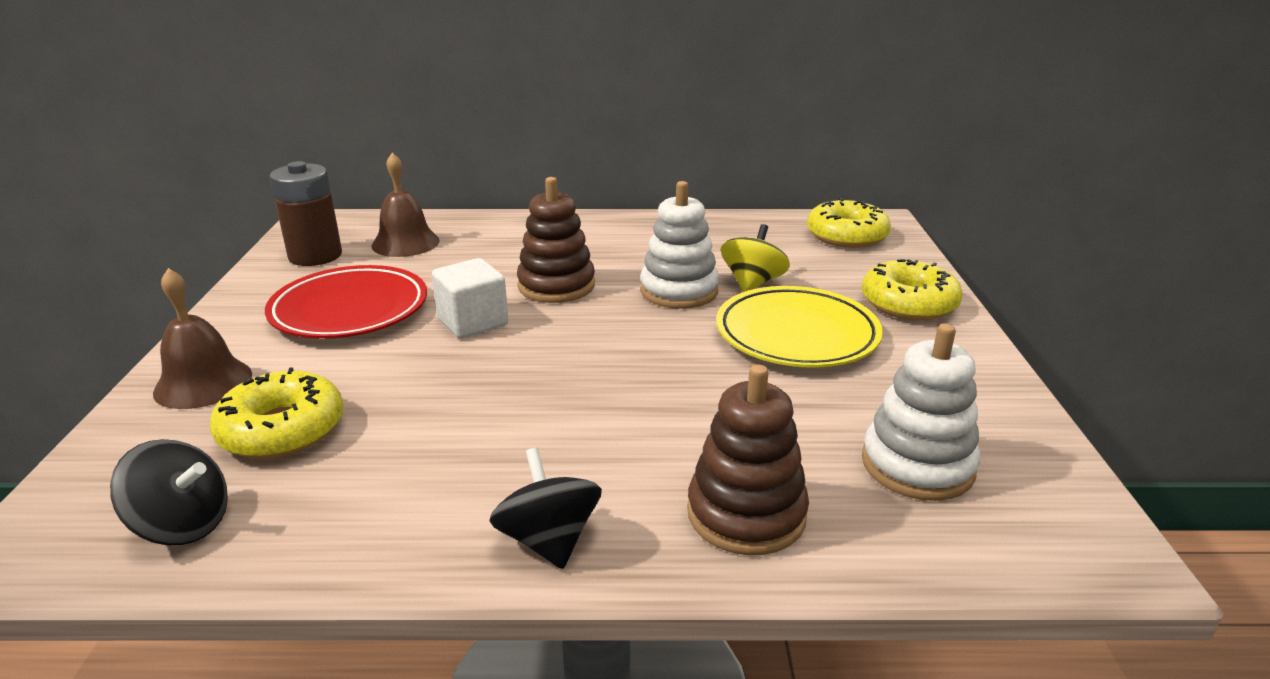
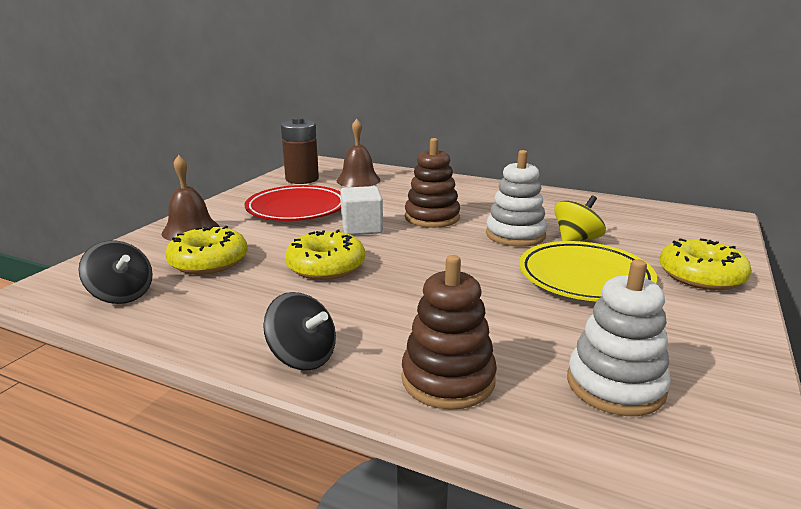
camera: 25 degrees right, 5 degrees down
(548, 540) = (303, 357): black spinning top -> black spinning top turned 120 degrees clockwise
(846, 236) = (682, 223): yellow donut -> yellow donut (326, 266)

